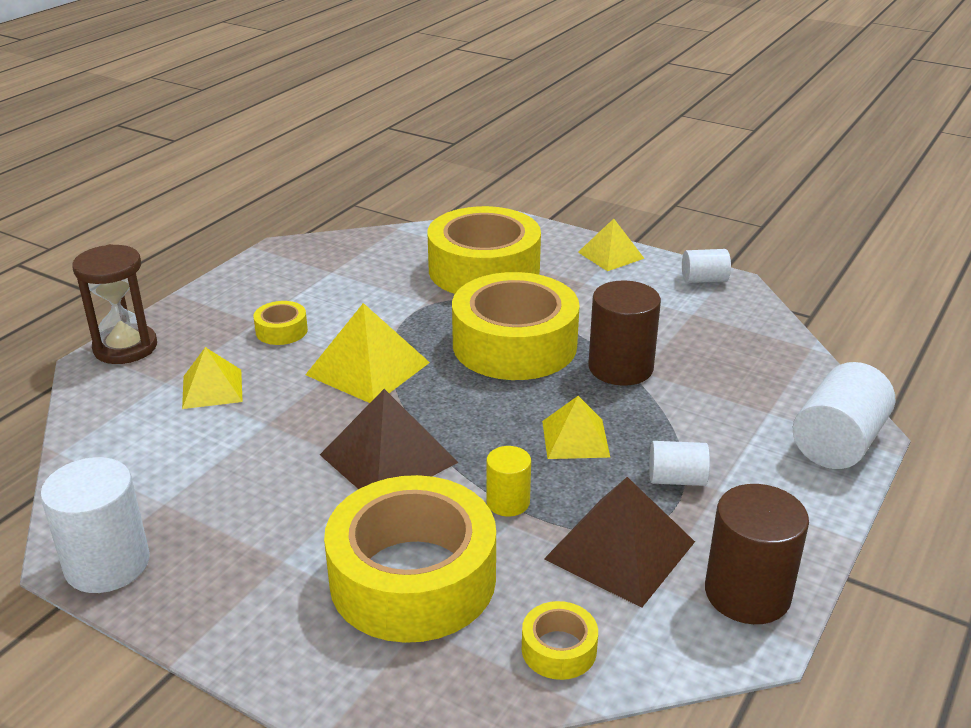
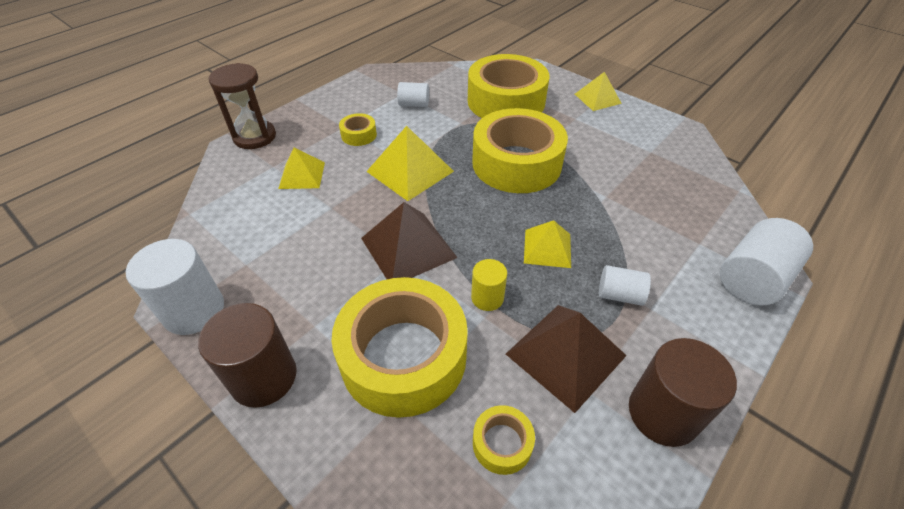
camera: 10 degrees right, 15 degrees up
(620, 368) = (590, 191): brown cylinder -> brown cylinder (263, 377)
(704, 280) = (663, 125): white cylinder -> white cylinder (414, 104)

